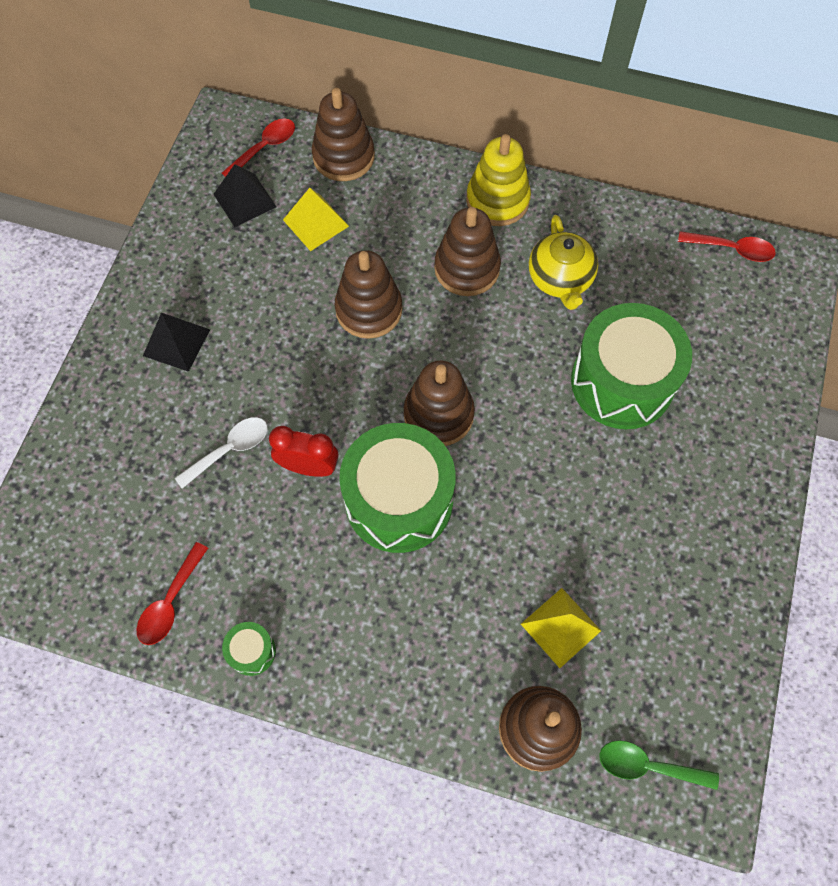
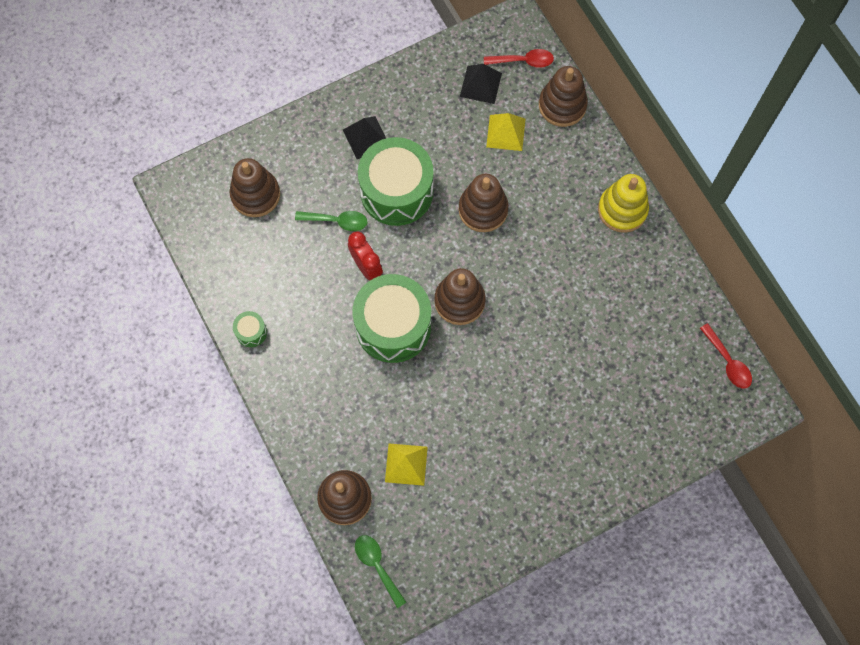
camera: 45 degrees right, 5 degrees up
(170, 602) = (237, 272): red spoon -> none
(230, 449) = (337, 221): white spoon -> green spoon
(467, 268) = (561, 234): brown stacking toy -> brown stacking toy (255, 195)
(560, 279) = (606, 288): yellow teapot -> none
(622, 382) = (576, 375): green drum -> green drum (396, 191)

